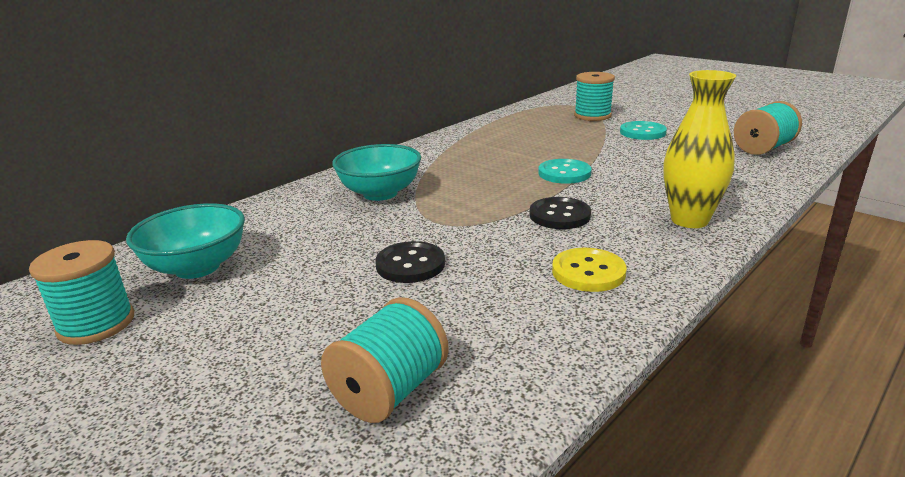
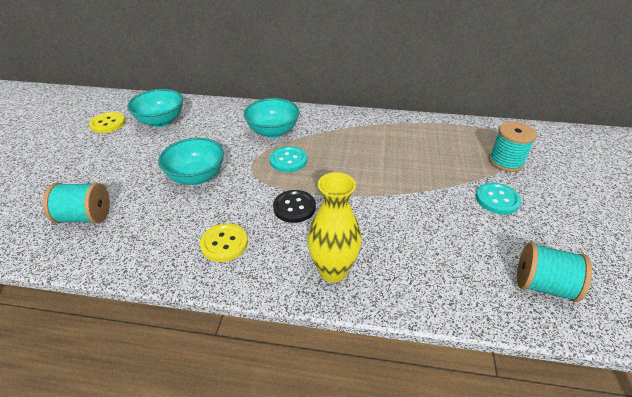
camera: 55 degrees right, 15 degrees up
(96, 324) = (108, 123): turquoise spool -> yellow button
(410, 264) = (196, 177): black button -> turquoise bowl
(564, 173) = (366, 187): turquoise button -> turquoise button (288, 160)

